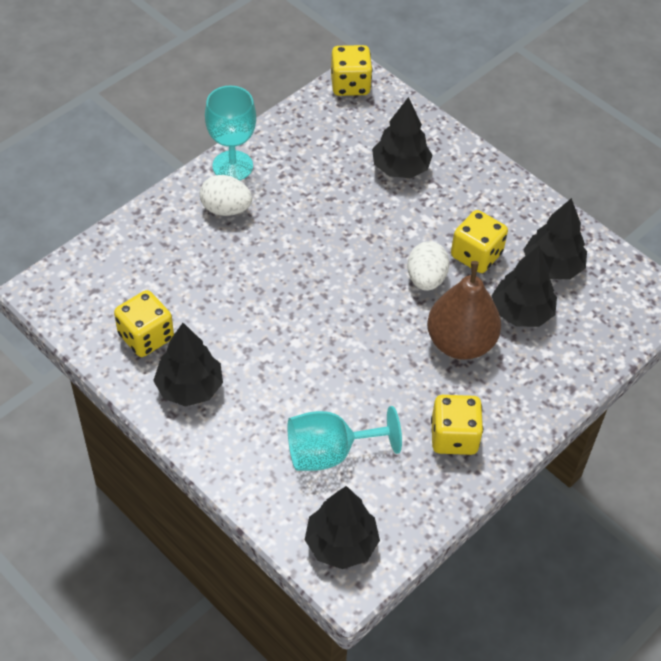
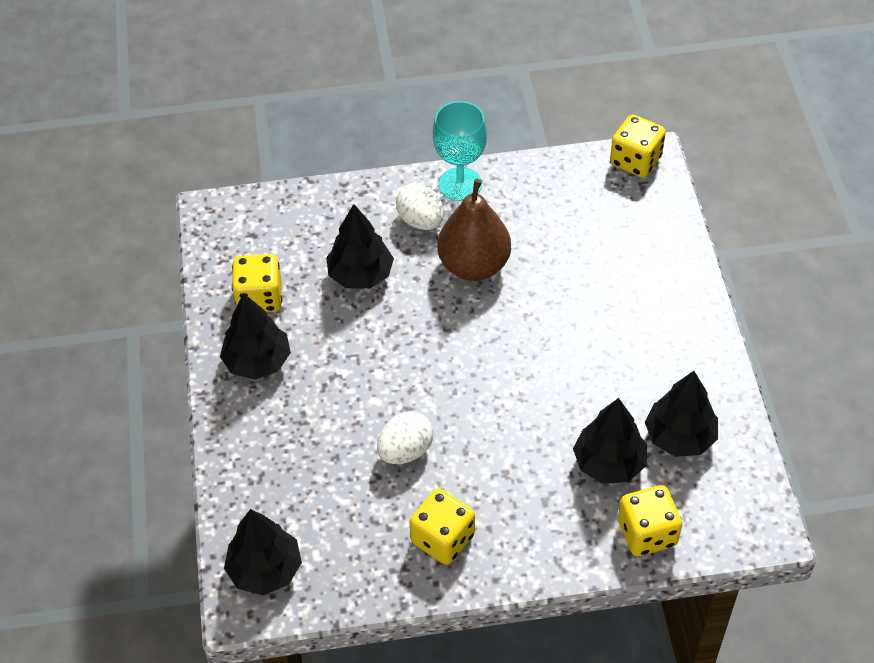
camera: 40 degrees right, 0 degrees up
(330, 453) = (323, 486): turquoise goblet -> none
(400, 168) = (614, 264): black tree -> black tree (361, 275)
(426, 279) = (545, 381): white egg -> white egg (405, 451)
(460, 343) = (525, 458): brown pear -> brown pear (474, 265)
(476, 255) = (613, 385): yellow dice -> yellow dice (647, 533)

